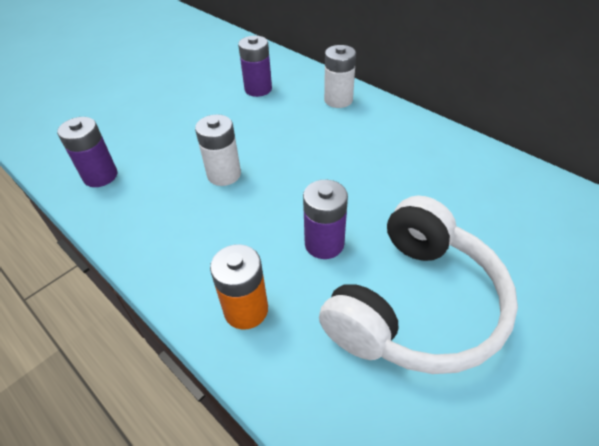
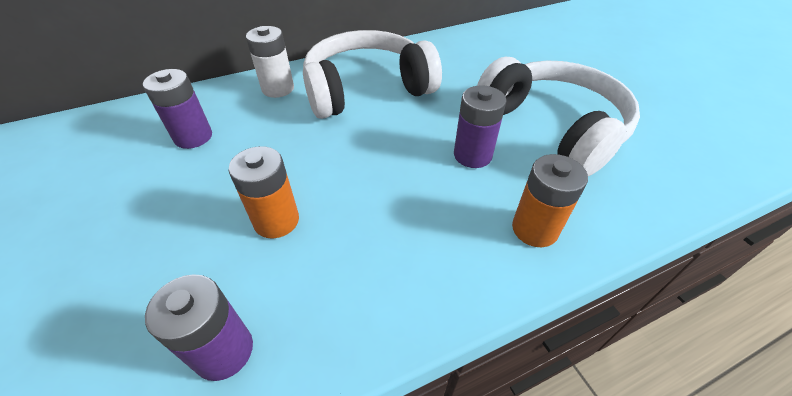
camera: 70 degrees left, 0 degrees up
(198, 157) = (276, 221): none -> orange battery
(224, 174) = (328, 203): white battery -> none
(376, 146) = (367, 89): none -> white headphones

